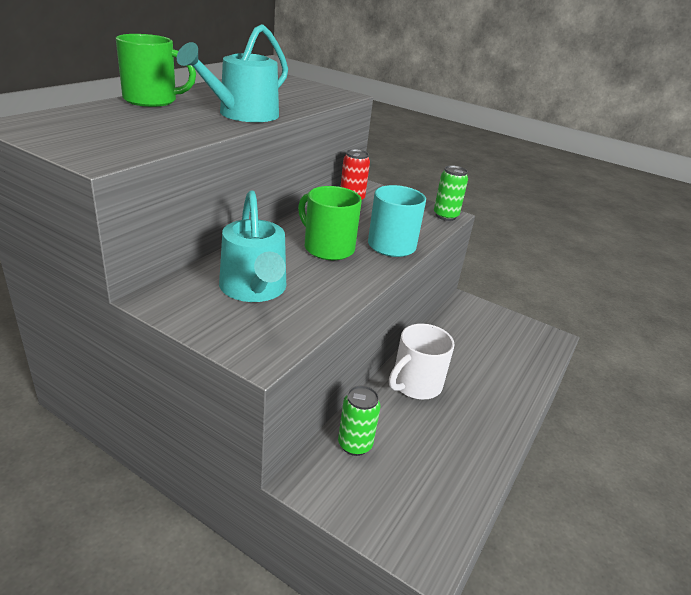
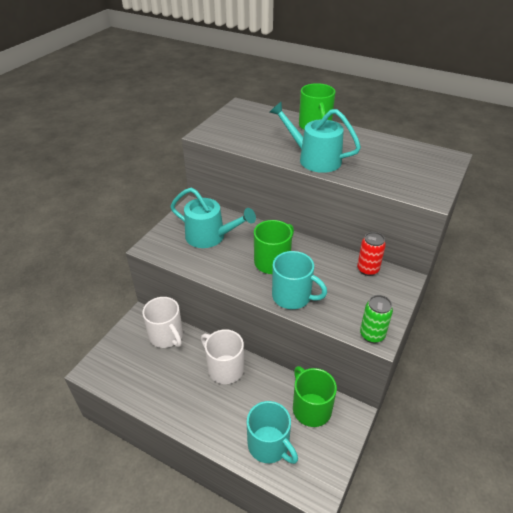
camera: 90 degrees right, 10 degrees up
(254, 289) = (210, 236): turquoise watering can -> turquoise watering can turned 135 degrees counterclockwise
(355, 444) = (167, 336): green can -> white mug
(463, 325) = (311, 408): none -> green mug
(514, 361) = (269, 445): none -> turquoise mug

